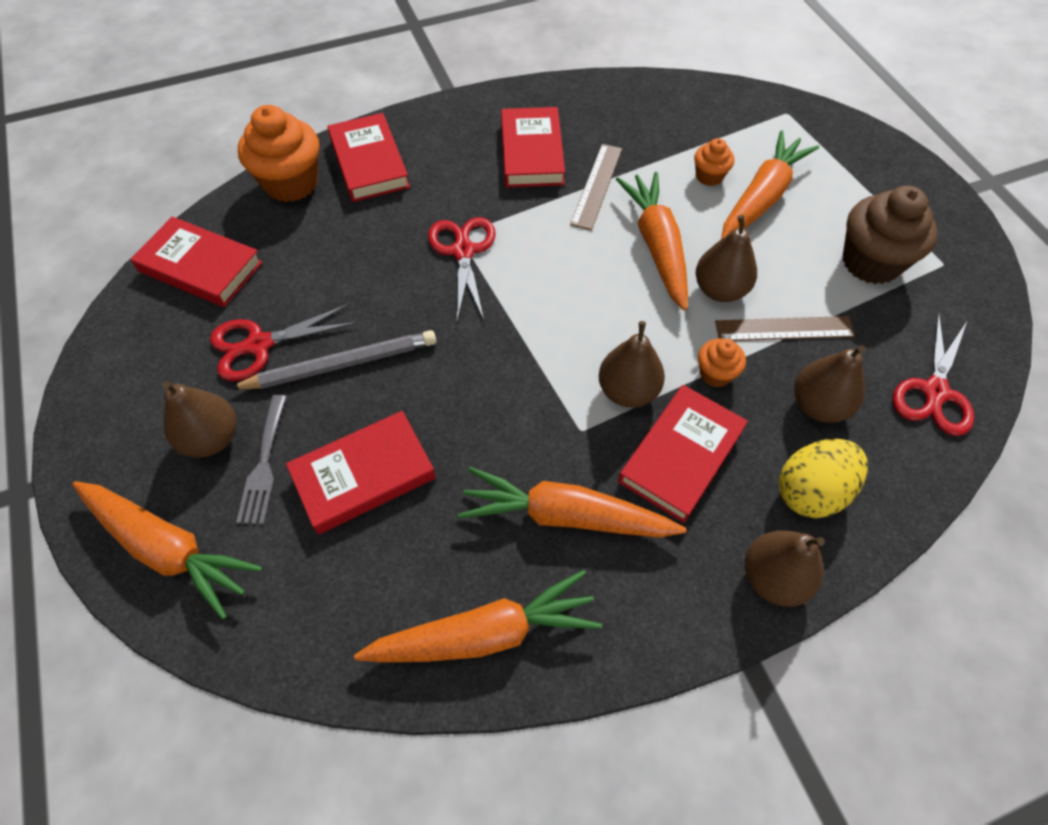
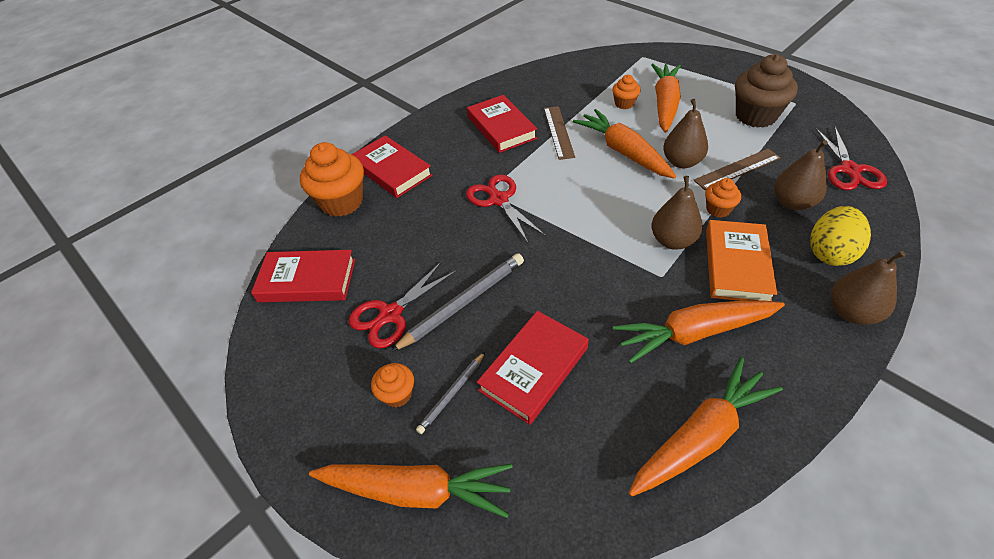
camera: 20 degrees left, 10 degrees down
(211, 438) = (397, 394): brown pear -> orange cupcake
(264, 463) = (452, 394): grey fork -> grey pencil
(681, 456) = (736, 265): red book -> orange book

